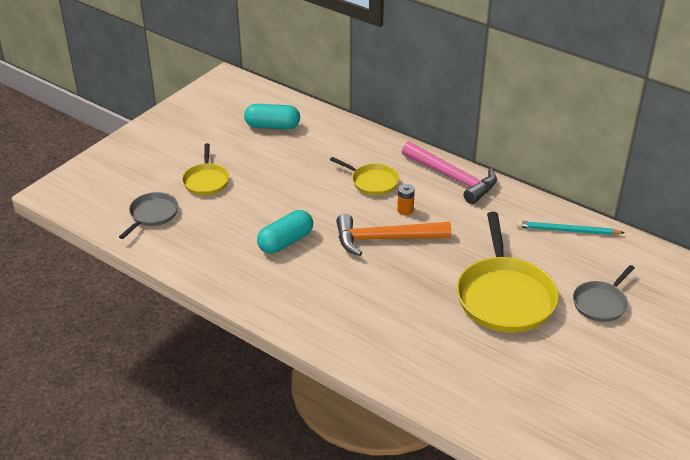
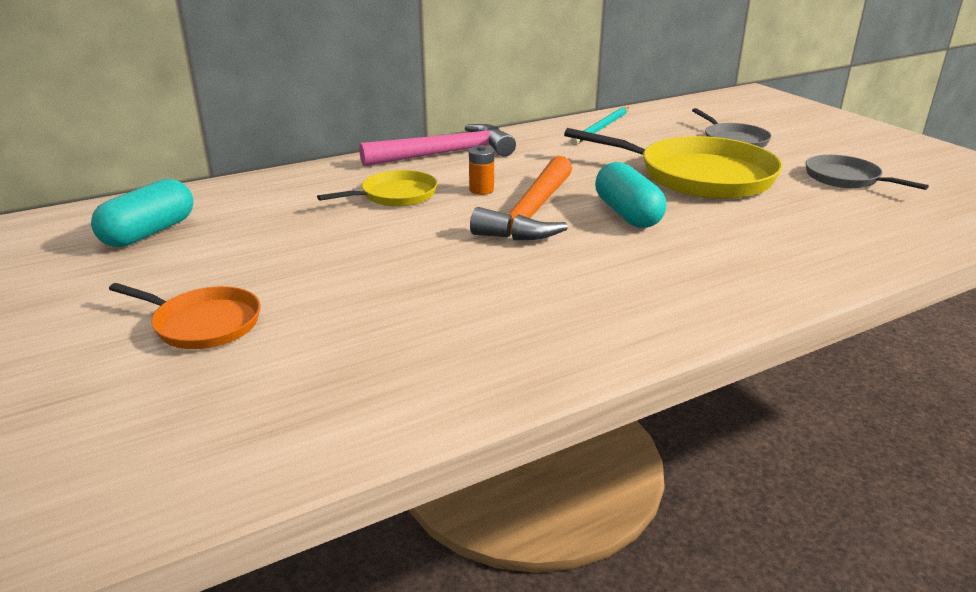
camera: 65 degrees left, 10 degrees down
(152, 214) = (225, 413): grey pan -> grey pan (845, 178)
(206, 181) = (203, 324): yellow pan -> orange pan
(285, 242) = (468, 284): turquoise capsule -> turquoise capsule (627, 214)

